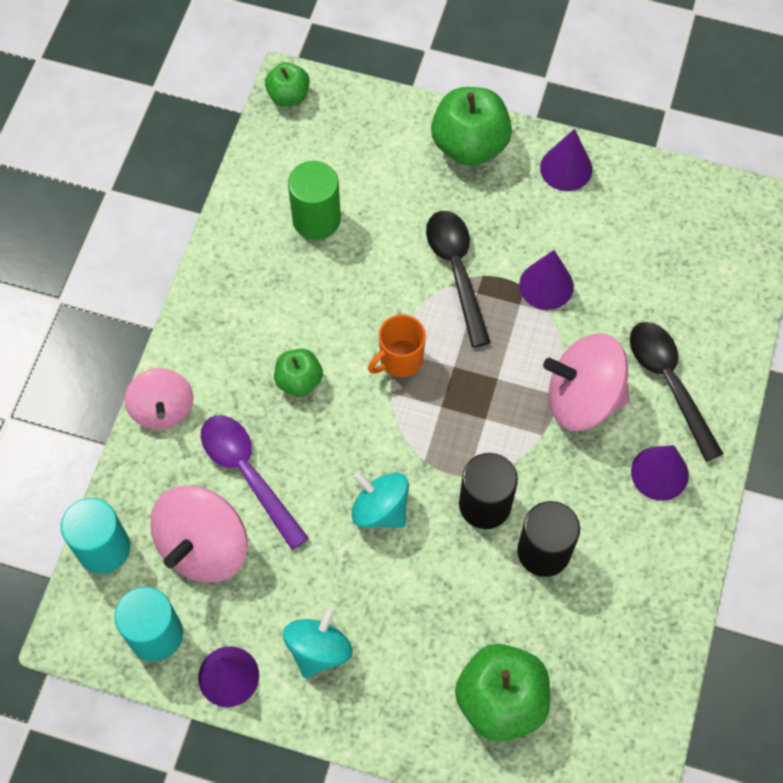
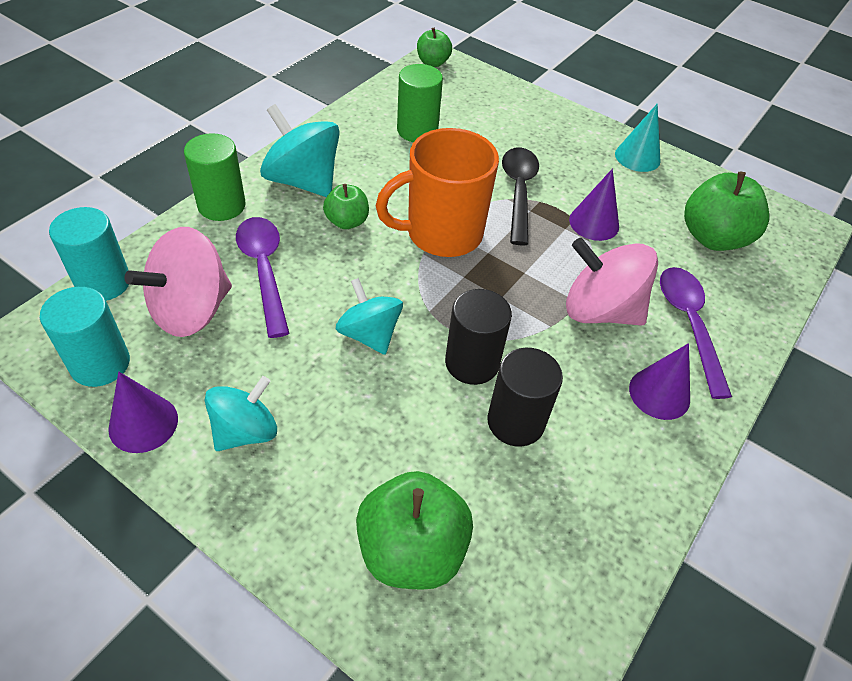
camera: 15 degrees right, 15 degrees down
(163, 409) = (221, 205): pink spinning top -> green cylinder
(229, 343) = (303, 181): none -> turquoise spinning top
(400, 359) = (442, 234): orange mug -> orange mug, size x1.89
(469, 145) = (561, 123): green apple -> green apple (713, 238)
(566, 168) = (637, 157): purple cone -> turquoise cone
(669, 383) = (689, 325): black spoon -> purple spoon

